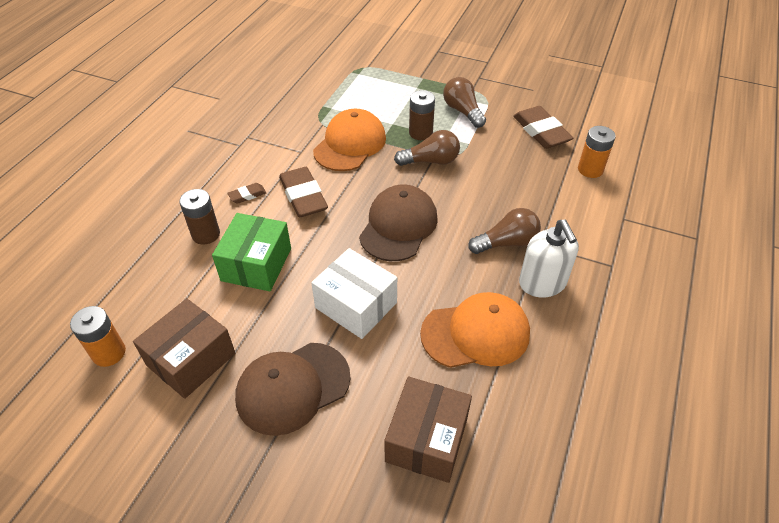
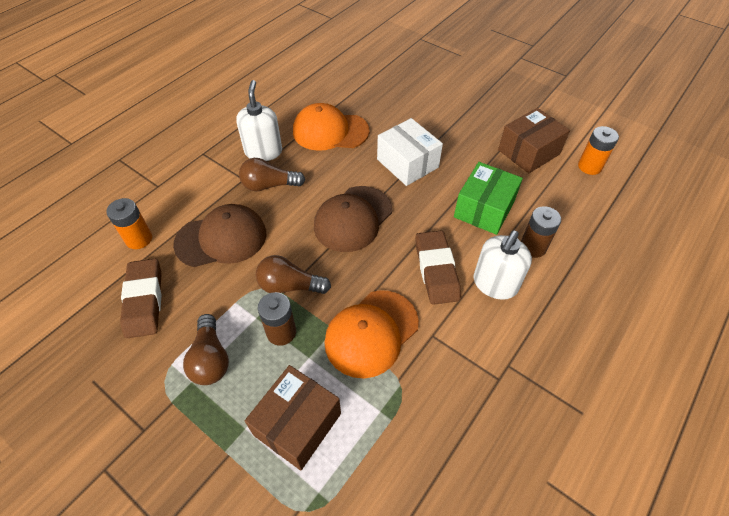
camera: 165 degrees left, 5 degrees up
(247, 195) = (495, 284): brown eraser -> white soap dispenser
(292, 387) = (459, 125): brown cap -> brown cap (221, 238)
(427, 439) = (385, 90): brown box -> brown box (297, 424)

